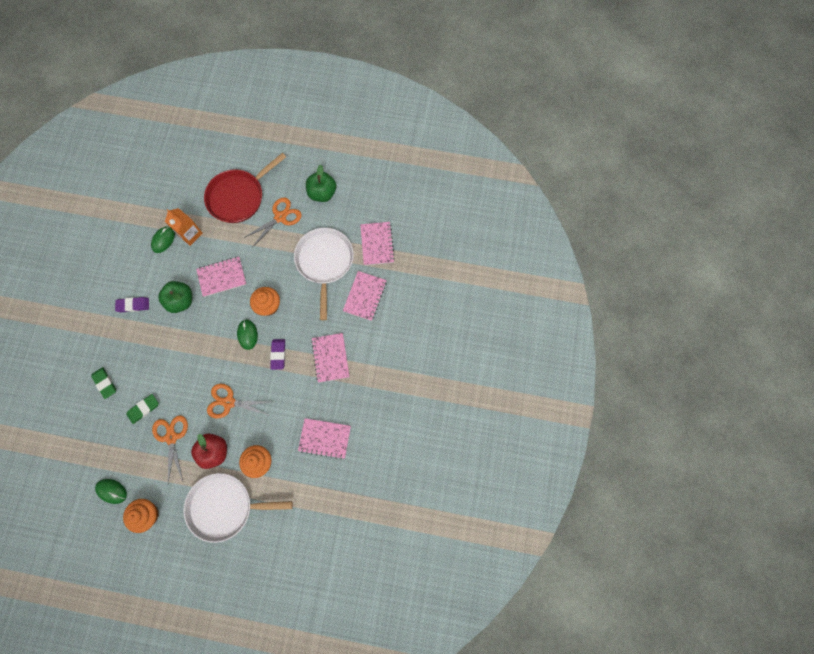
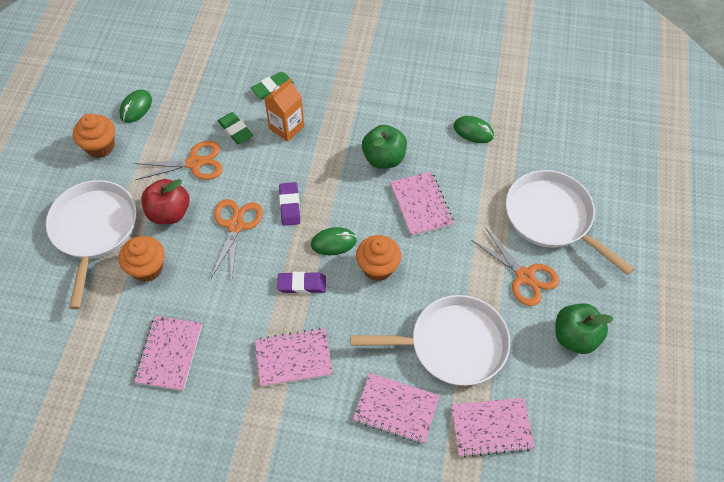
camera: 90 degrees right, 15 degrees down
(133, 305) = (377, 106): purple eraser -> purple eraser (289, 205)
(190, 234) = (485, 161): orange carton -> orange carton (286, 127)
(238, 197) = (552, 217): red pan -> white pan

